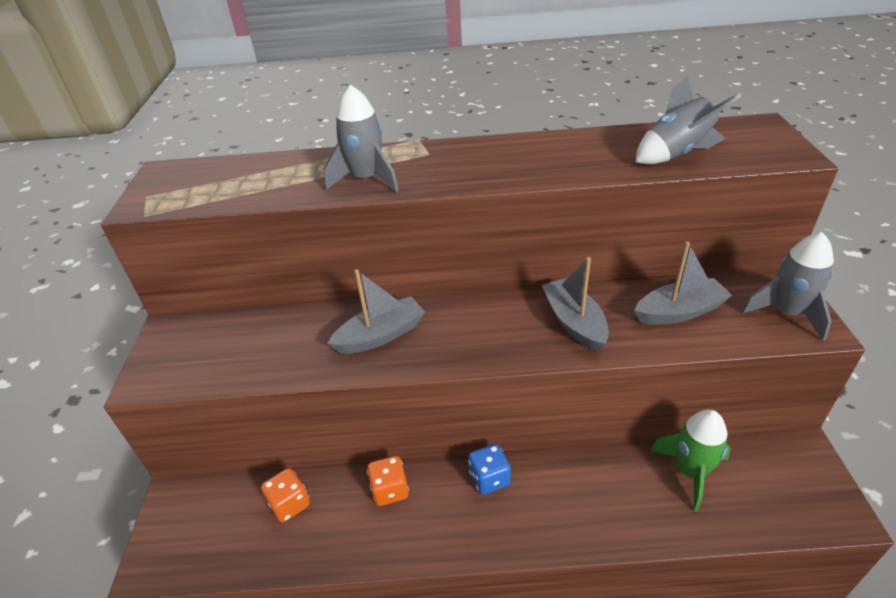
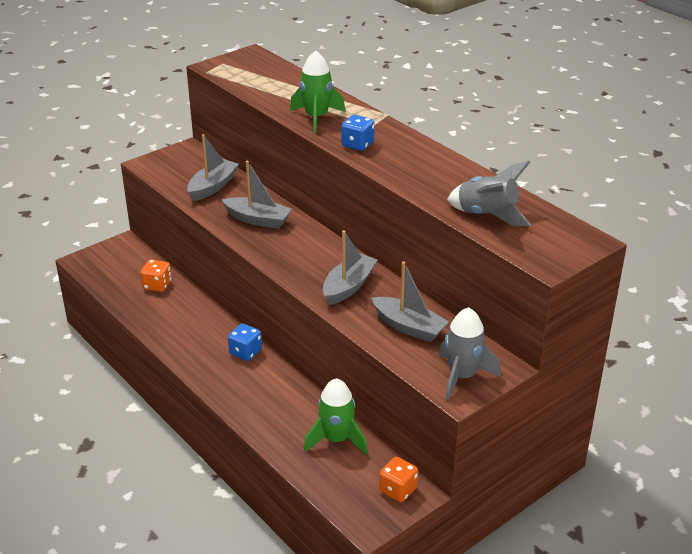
camera: 50 degrees right, 5 degrees down
(271, 343) = (213, 187): none -> grey boat
(366, 179) = (316, 118): grey rocket -> green rocket
(390, 490) = (200, 317): orange dice -> orange dice (398, 490)
(456, 175) = (357, 144): none -> blue dice

